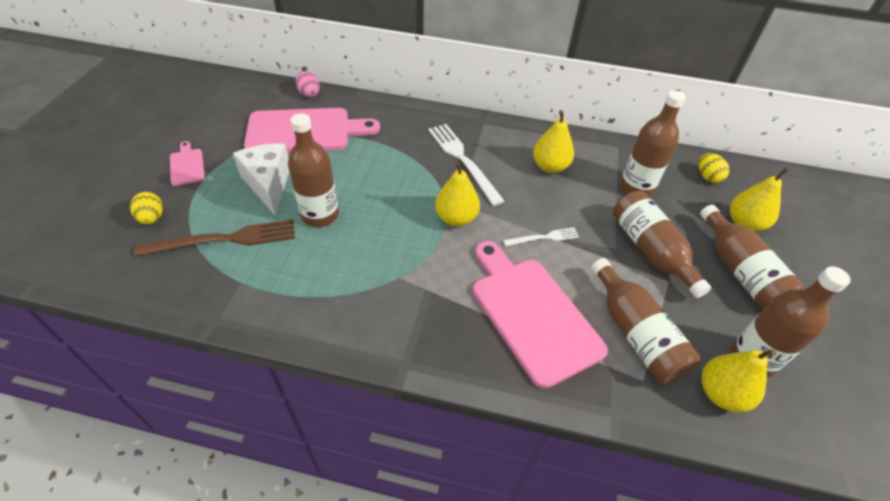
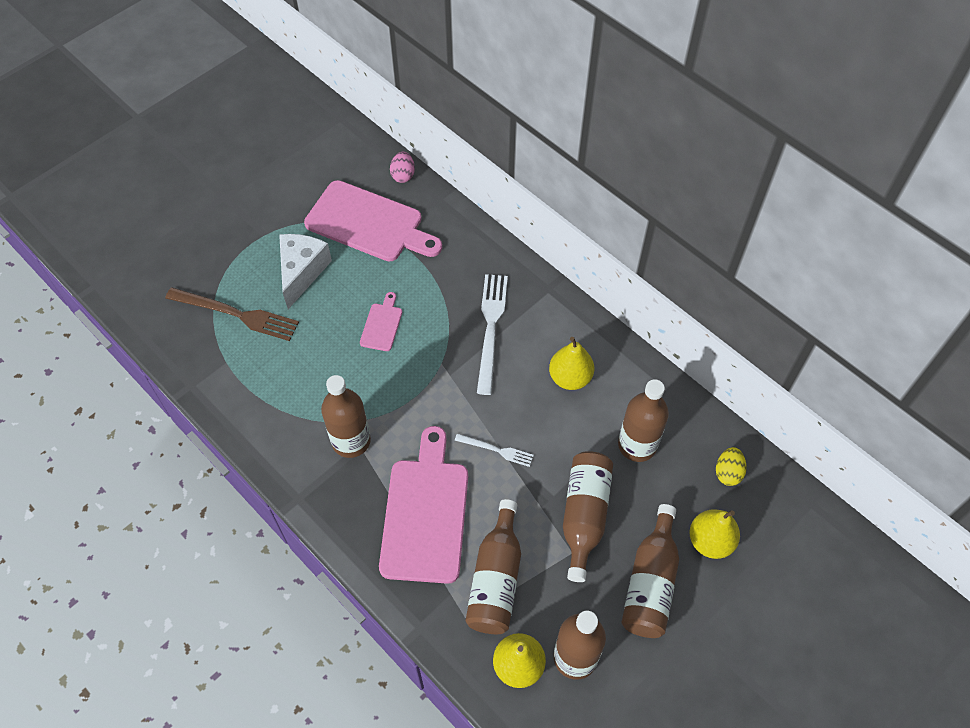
camera: 35 degrees right, 10 degrees up
(152, 218) = (195, 265): yellow egg -> none
(187, 165) = (249, 219): pink cutting board -> pink cutting board (382, 325)
(320, 215) = (323, 327): brown bottle -> brown bottle (351, 441)
(456, 218) = (435, 390): yellow pear -> none

